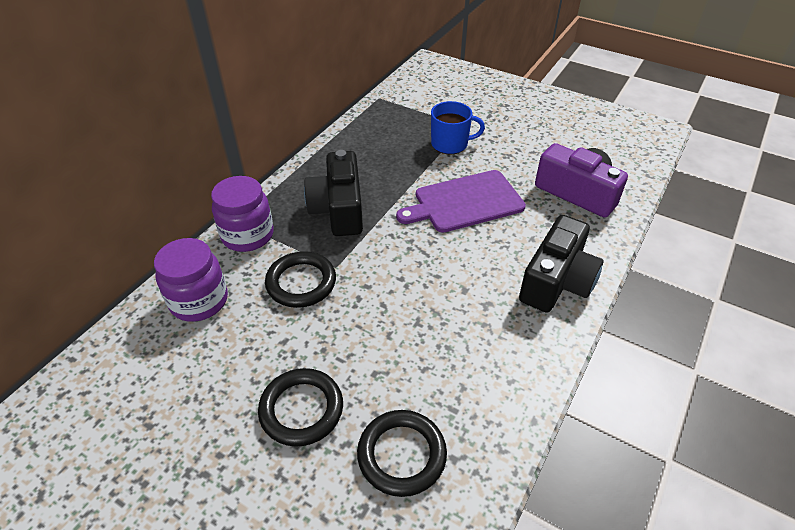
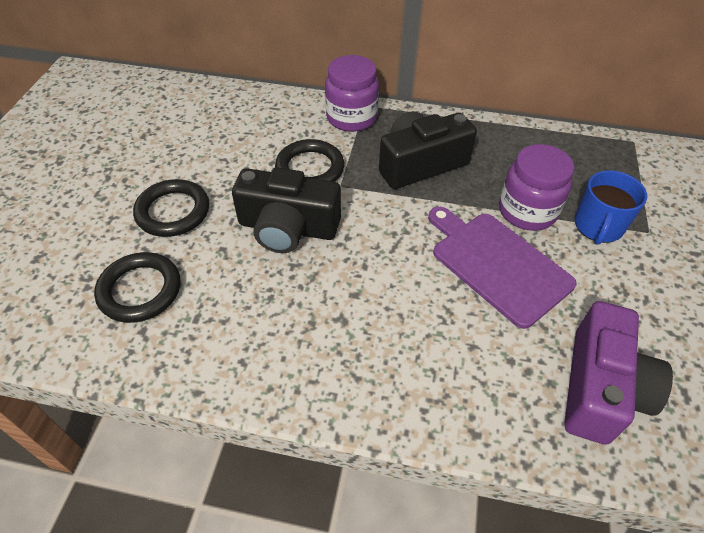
camera: 70 degrees right, 5 degrees up
(199, 301) = (264, 117): purple jar -> purple jar (527, 211)
(450, 144) = (598, 226): blue mug -> blue mug turned 45 degrees clockwise
(557, 281) = (409, 386): black camera -> black camera (288, 228)

